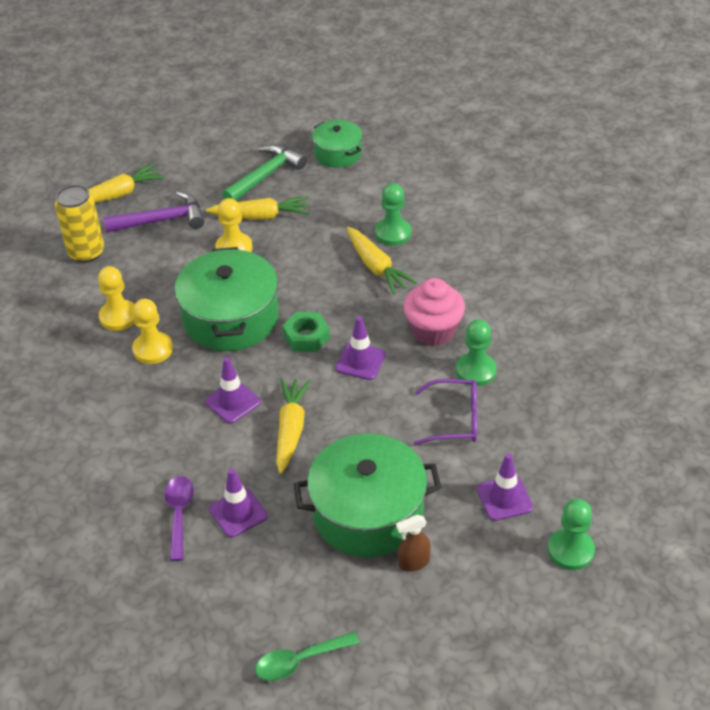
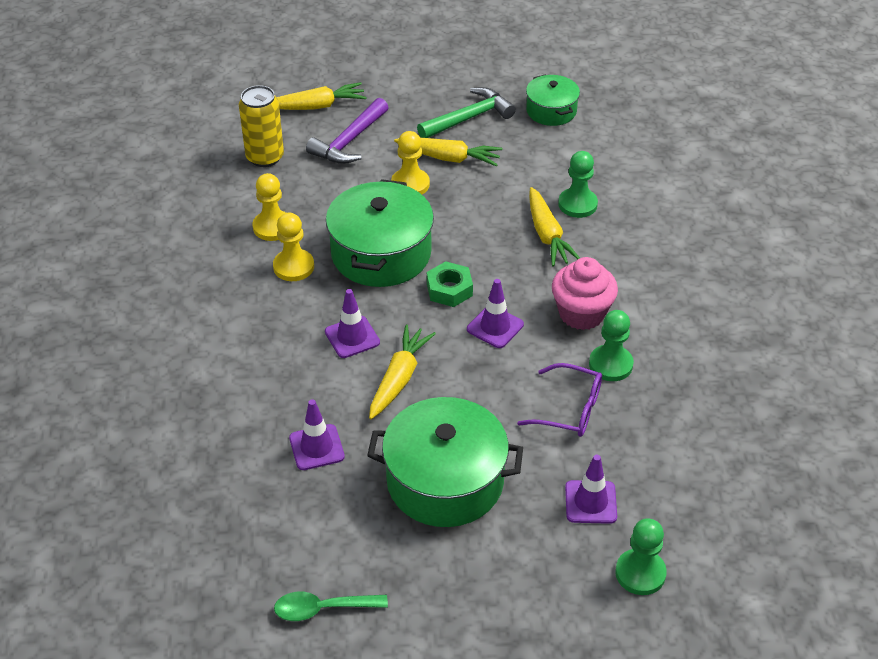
camera: 15 degrees right, 0 degrees up
(162, 220) = (349, 141): purple hammer -> purple hammer turned 120 degrees clockwise
(179, 514) = (259, 434): purple spoon -> none
(413, 563) = (472, 542): brown spray bottle -> none

